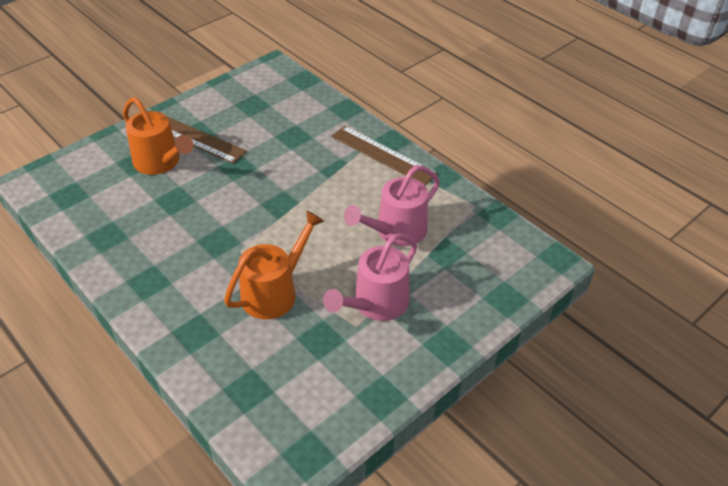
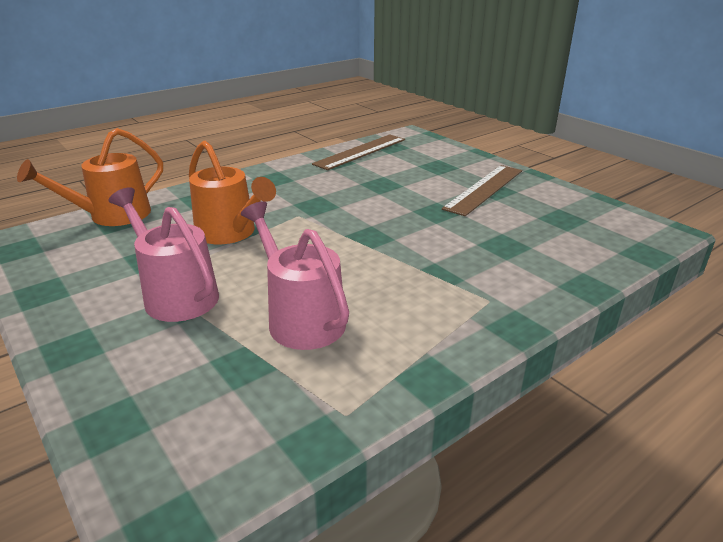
camera: 95 degrees right, 15 degrees down
(161, 162) = (439, 176): orange watering can -> orange watering can (112, 216)
(383, 155) = (477, 317): brown ruler -> brown ruler (360, 152)

